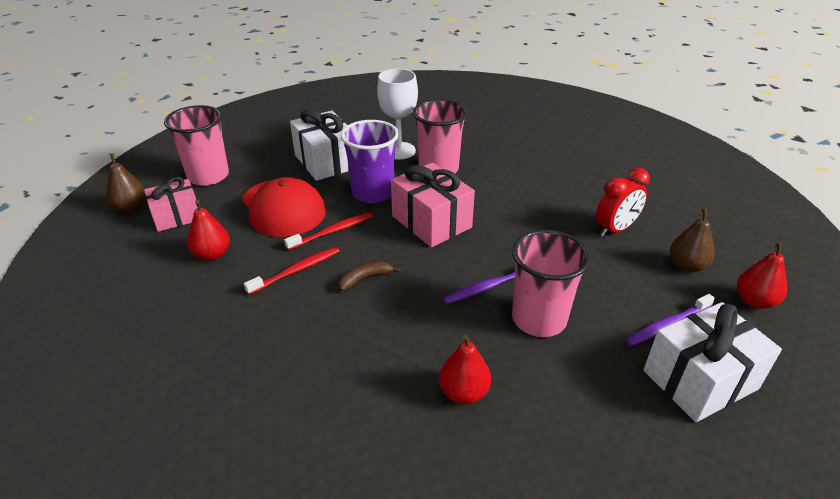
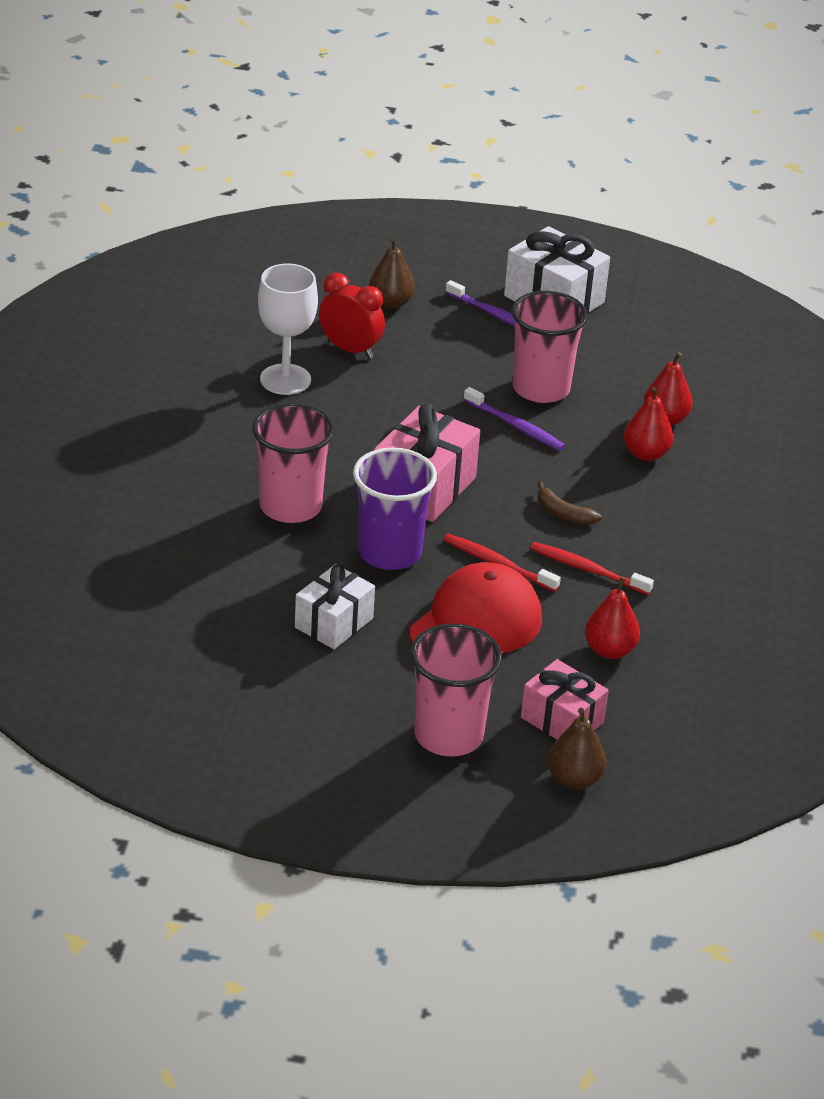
camera: 115 degrees left, 0 degrees up
(326, 162) = (333, 623): white gift -> white gift, size x0.67
(399, 151) = (258, 556): white goblet -> white goblet (285, 379)
(754, 301) = (423, 267): red pear -> red pear (645, 454)

